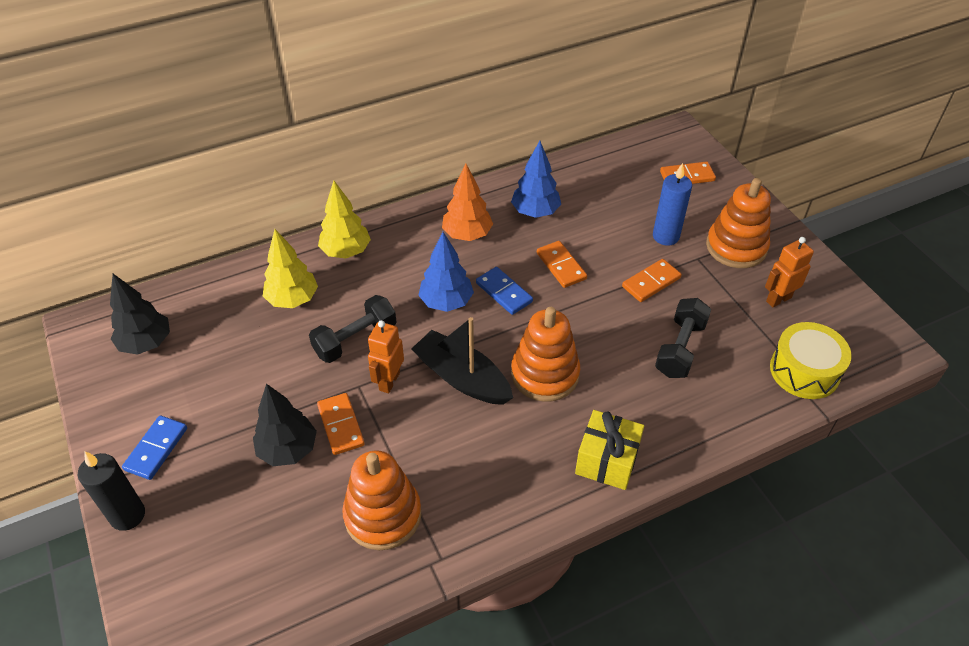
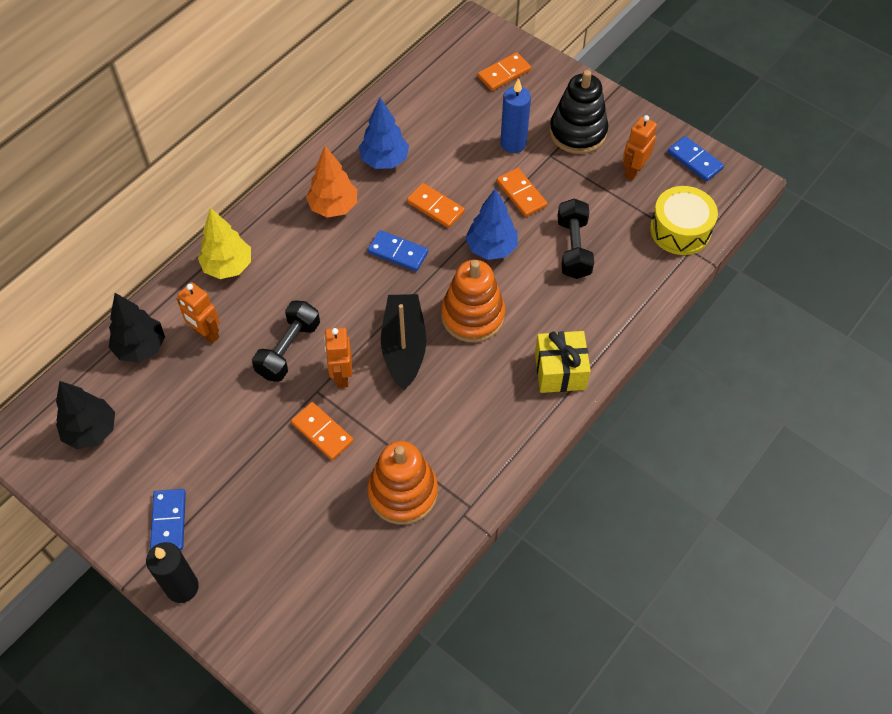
camera: 25 degrees left, 10 degrees up
(288, 450) = (289, 472): black tree -> black tree (141, 347)
(293, 300) = (206, 334): yellow tree -> orange robot
(446, 302) = (351, 282): blue tree -> blue tree (491, 248)
(462, 378) = (404, 347): black boat -> black boat turned 75 degrees clockwise
(651, 282) = (521, 194): orange domino -> orange domino turned 60 degrees counterclockwise
(736, 247) = (578, 132): orange stacking toy -> black stacking toy
(850, 311) = (694, 160): none -> blue domino

